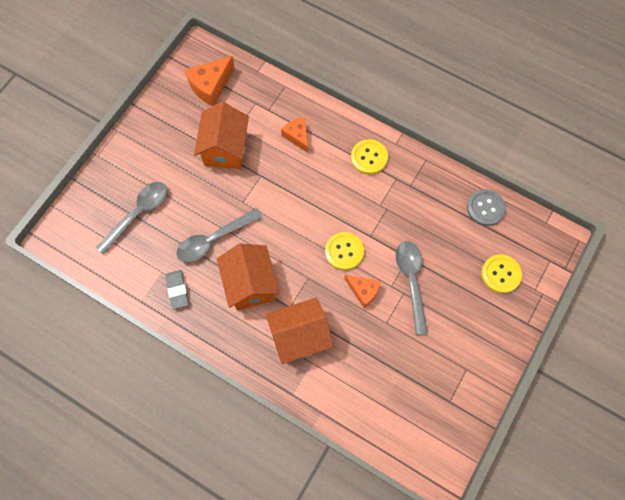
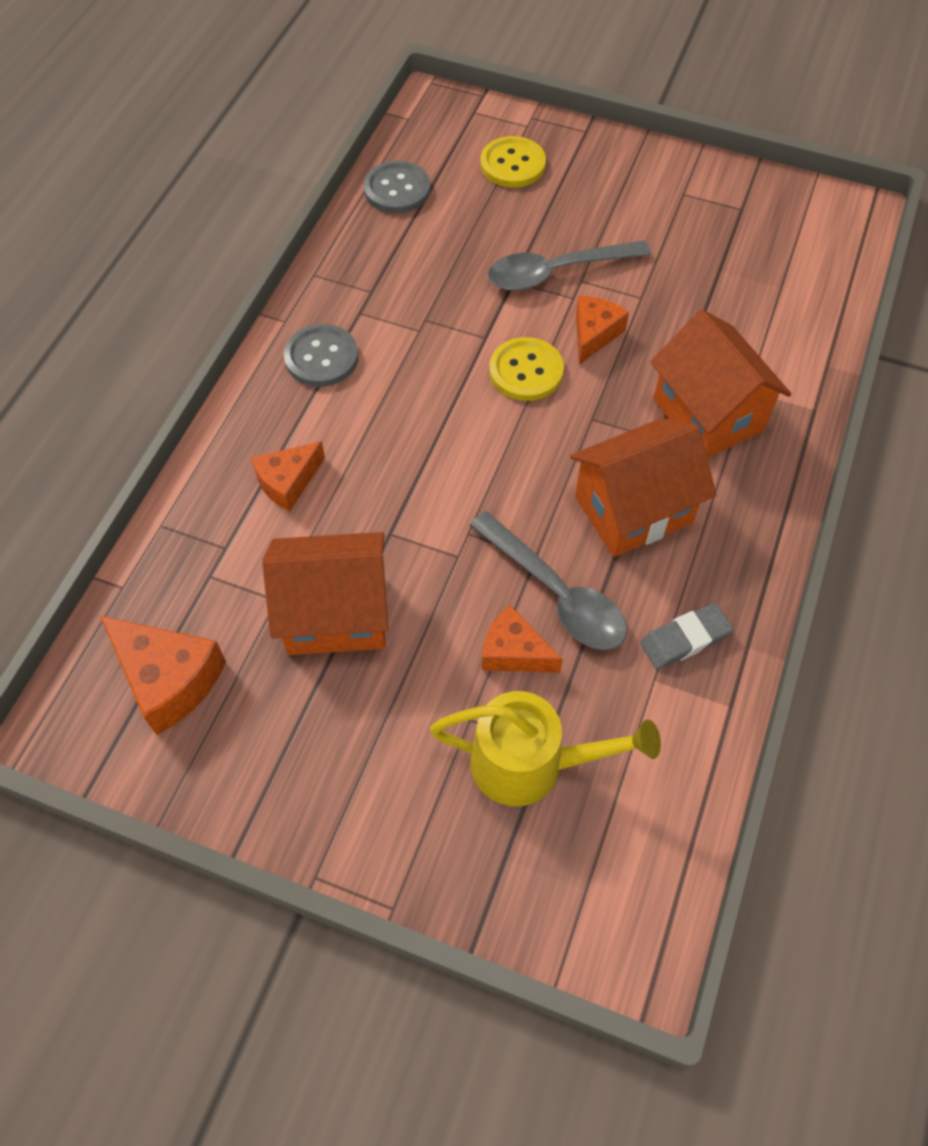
camera: 100 degrees left, 10 degrees down
(138, 214) = (532, 764): grey spoon -> yellow watering can
(189, 216) = (514, 652): none -> orange cheese
(369, 157) = (321, 357): yellow button -> grey button

